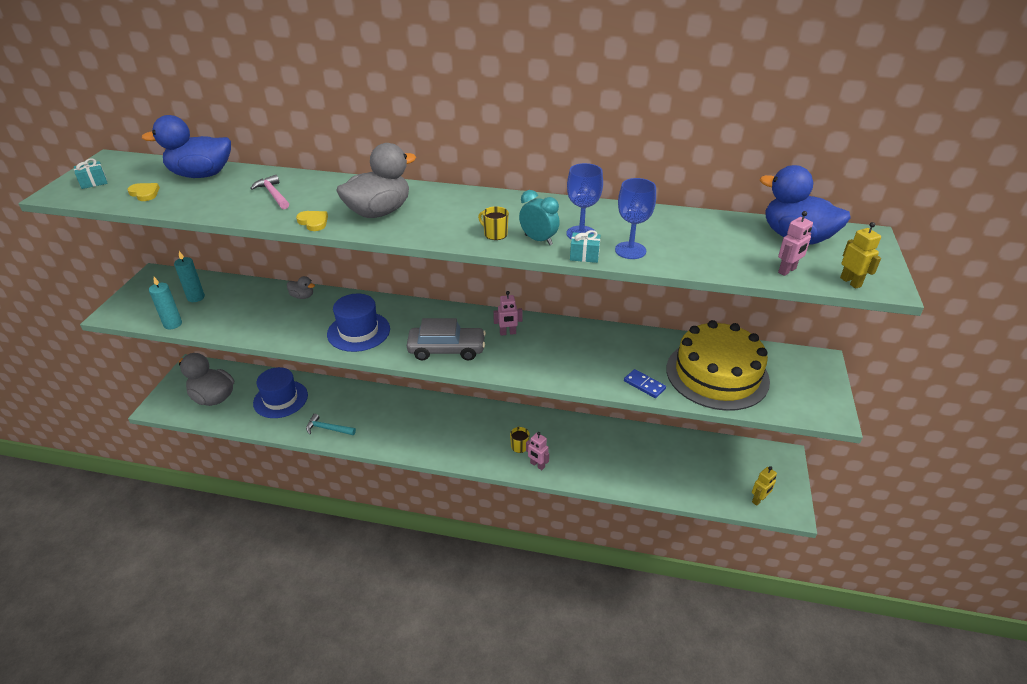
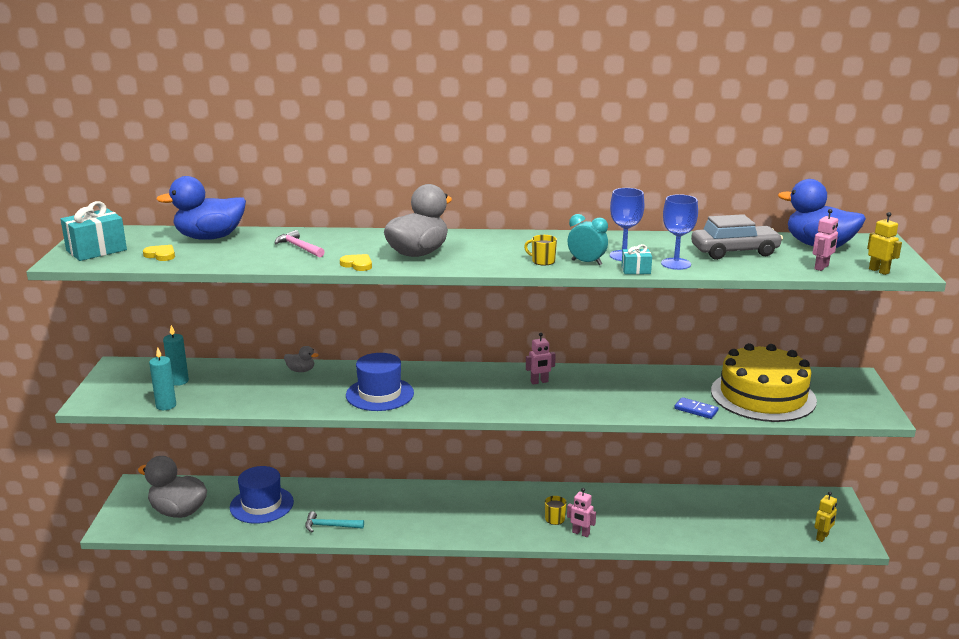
camera: 10 degrees left, 15 degrees down
(94, 182) = (96, 250): turquoise gift -> turquoise gift, size x1.90
(446, 350) = (482, 400): grey car -> grey car (734, 252)

